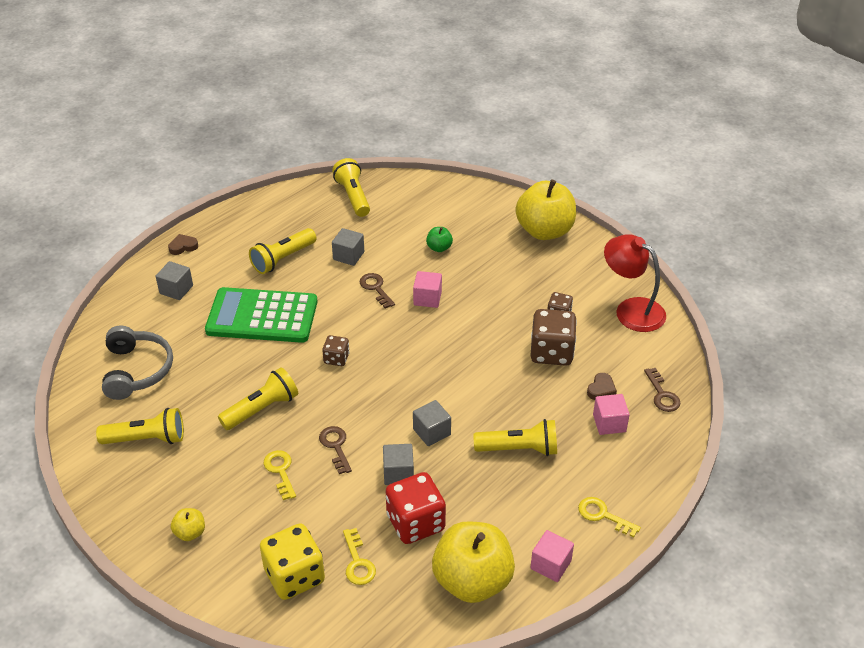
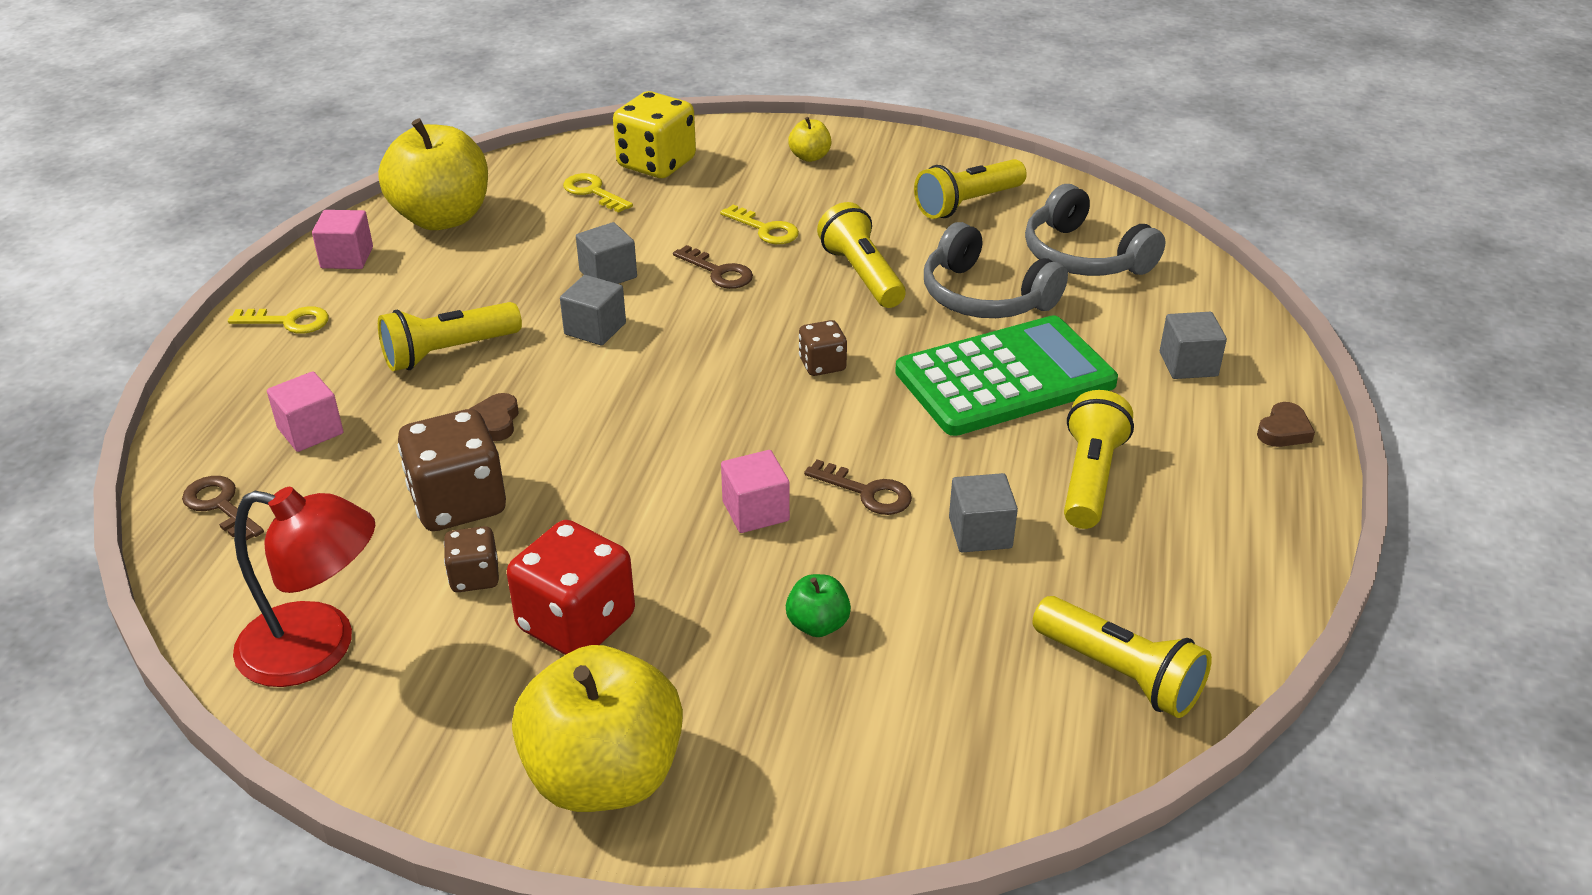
camera: 150 degrees right, 5 degrees down
(217, 366) = (985, 296): none -> grey headphones
(262, 409) = (862, 275): yellow flashlight -> yellow flashlight turned 135 degrees clockwise
(415, 523) = (548, 240): red dice -> red dice (576, 623)
(601, 389) = (340, 475): brown heart -> brown heart (495, 421)

